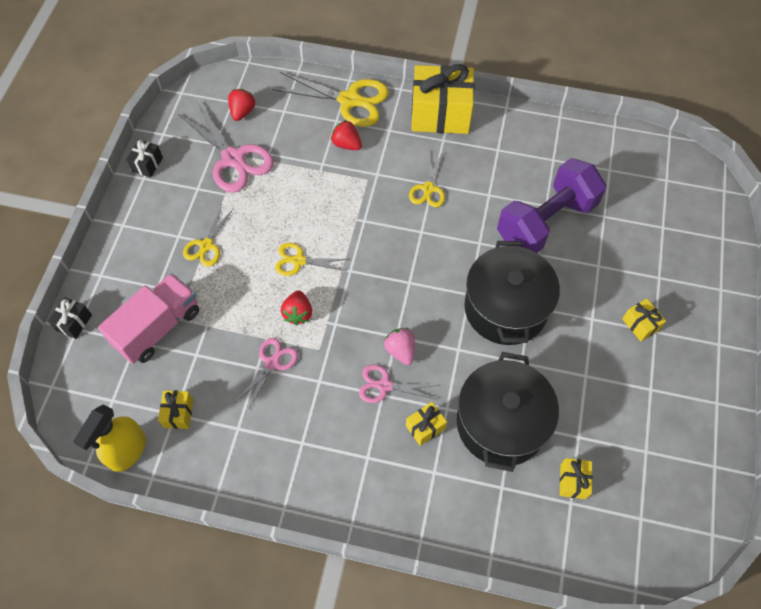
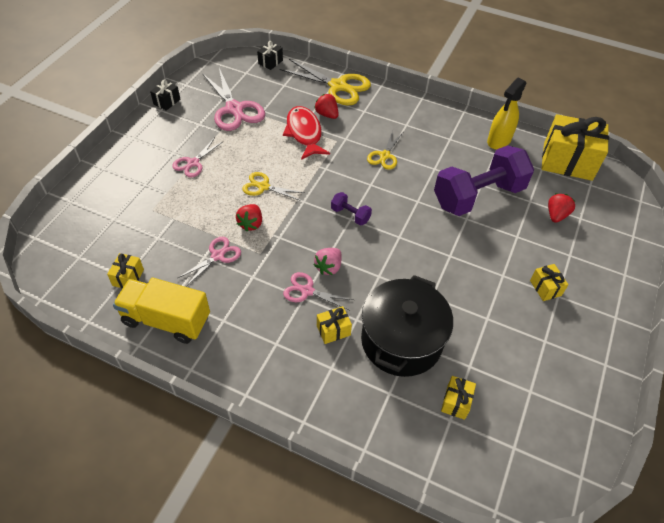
camera: 10 degrees right, 10 degrees down
(74, 322) = (70, 197): black gift -> black gift (270, 62)
(127, 451) = (76, 297): yellow spray bottle -> yellow spray bottle (498, 141)
(158, 327) = (134, 212): pink truck -> none
(206, 245) = (193, 163): yellow scissors -> pink scissors
(239, 456) = (166, 320): none -> yellow truck
(242, 112) = (251, 80): red strawberry -> red strawberry (556, 215)
(327, 176) = (304, 133): none -> red fish
(400, 350) = (328, 267): pink strawberry -> pink strawberry turned 135 degrees counterclockwise
(408, 277) = (350, 215): none -> purple dumbbell
(440, 114) = (408, 107): yellow gift -> yellow gift (567, 161)
(505, 308) = (428, 253): black pot -> none

